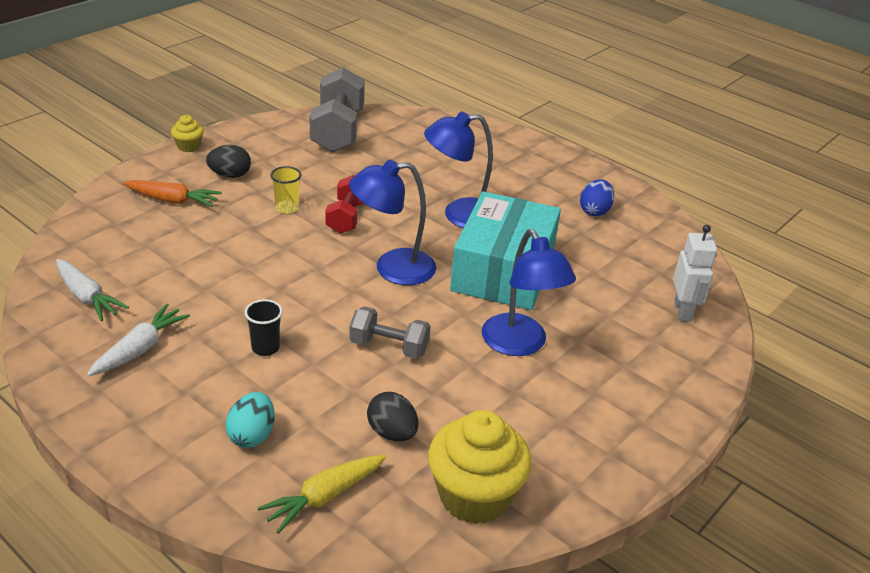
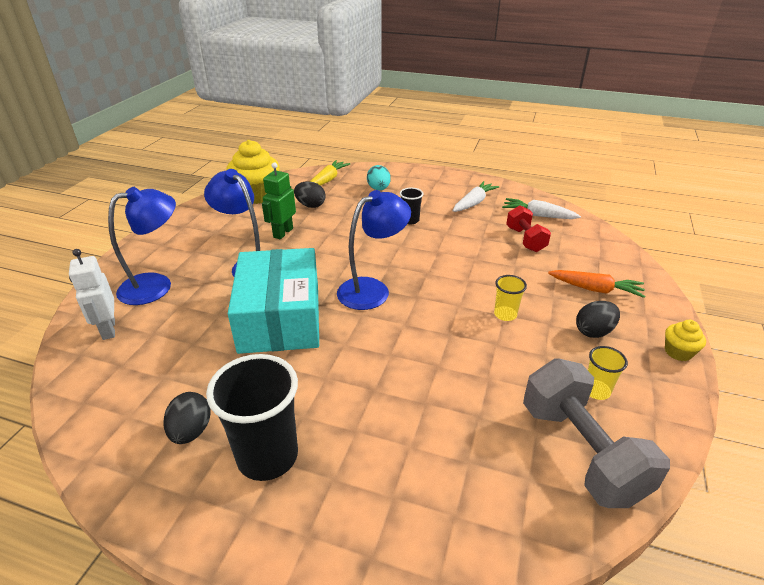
camera: 160 degrees right, 0 degrees up
(140, 349) = (474, 203): white carrot -> white carrot turned 150 degrees counterclockwise
(173, 201) = (595, 289): orange carrot -> orange carrot turned 150 degrees counterclockwise
(285, 148) = (596, 391): none -> yellow cup
(346, 218) = (447, 323): red dumbbell -> red dumbbell (525, 239)
(389, 347) = (338, 240): grey dumbbell -> none
(459, 215) = (347, 365): blue lamp -> blue lamp (156, 285)
(460, 386) = (283, 233): none -> green robot
(541, 184) = (267, 456): none -> black cup
(594, 211) = (191, 431): blue egg -> black egg

